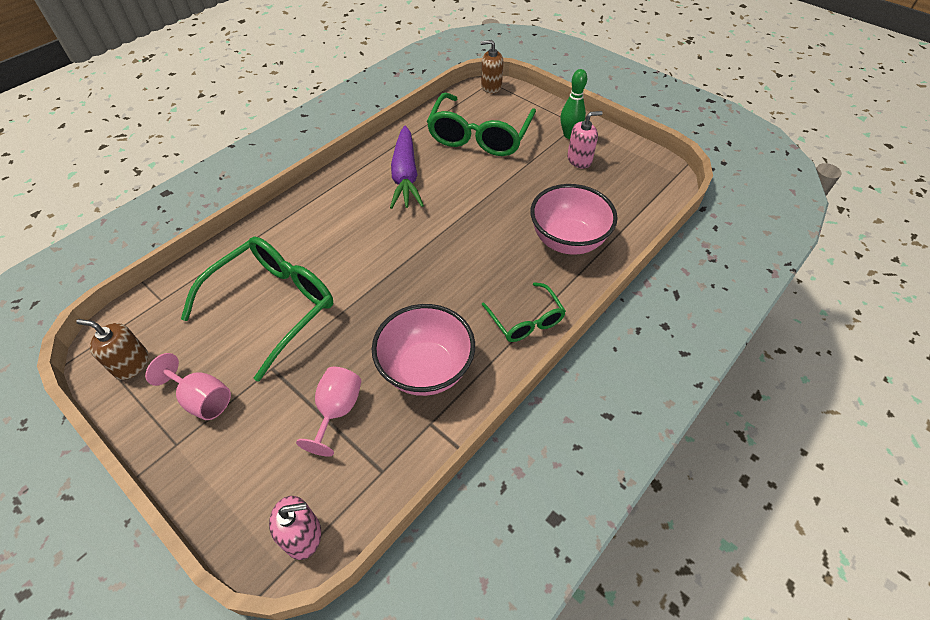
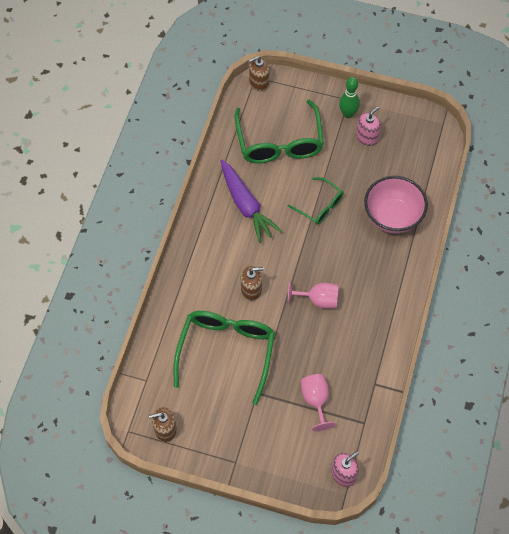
camera: 25 degrees left, 10 degrees up
(202, 399) = (229, 430): pink goblet -> pink goblet (318, 300)
(351, 253) = (251, 290): none -> brown soap dispenser
(426, 369) = (352, 352): pink bowl -> none
(526, 320) = (395, 291): green glasses -> green glasses (320, 206)

